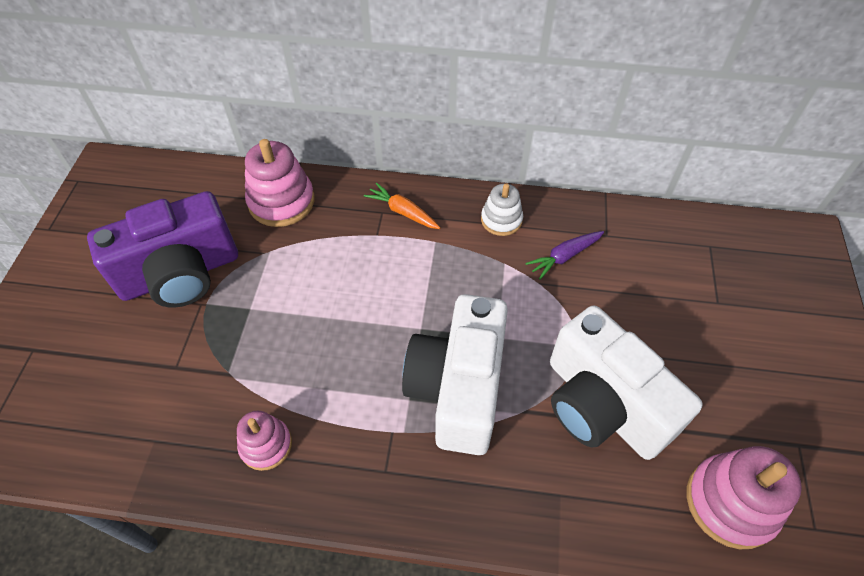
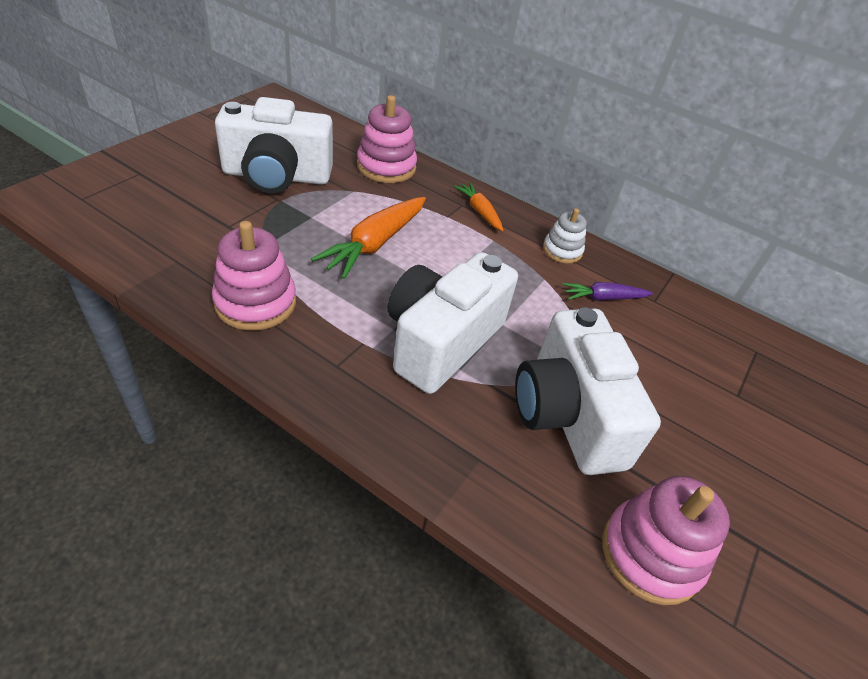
camera: 20 degrees right, 10 degrees down
(180, 274) = (277, 176): purple camera -> white camera
(266, 445) = (255, 303): pink stacking toy -> pink stacking toy, size x1.63
(331, 308) = (374, 244): none -> orange carrot

